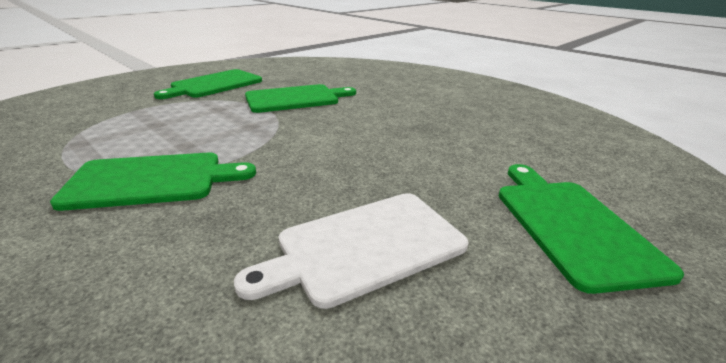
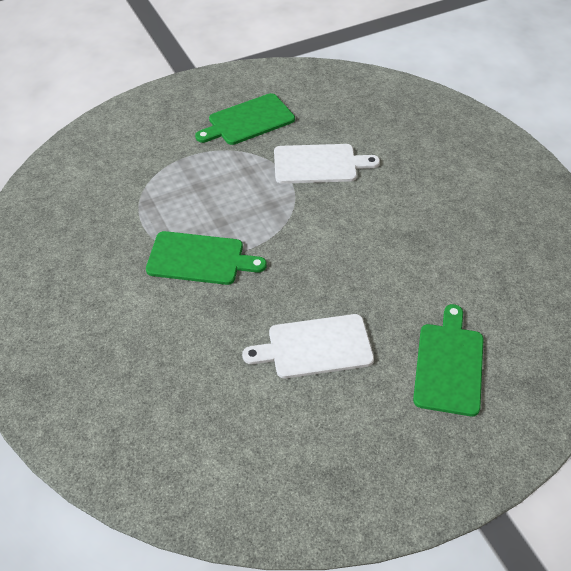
camera: 20 degrees right, 20 degrees up
(295, 98) = (319, 164): green cutting board -> white cutting board

